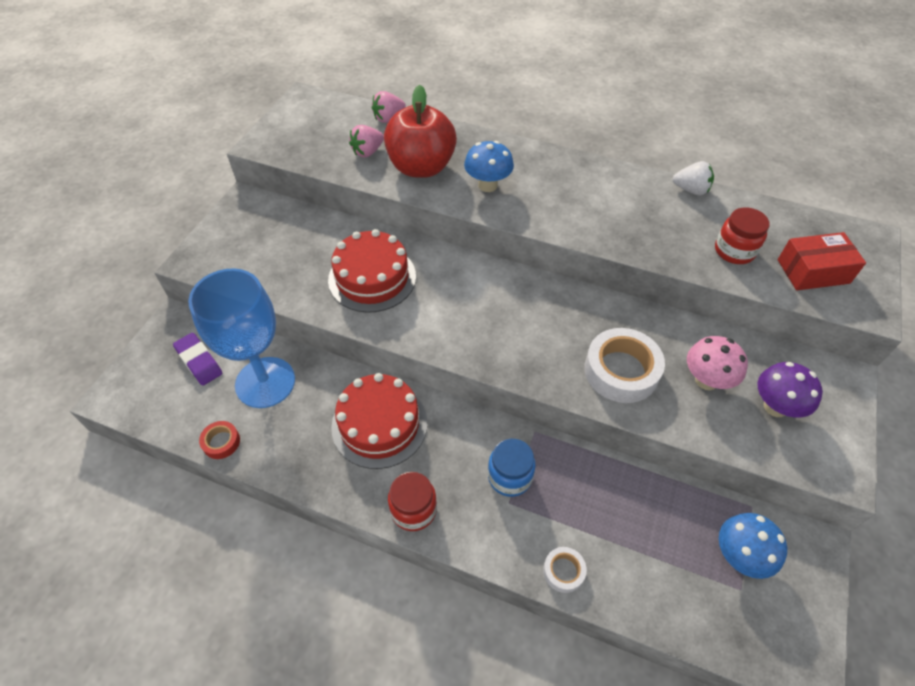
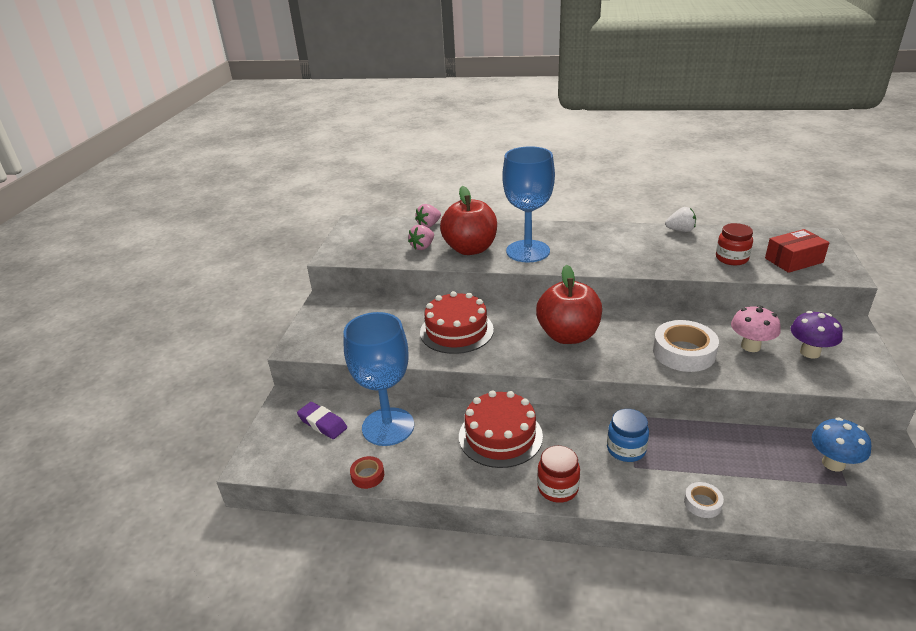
camera: 10 degrees left, 20 degrees down
(488, 185) = (528, 251): blue mushroom -> blue goblet
(496, 314) = (568, 335): none -> red apple

